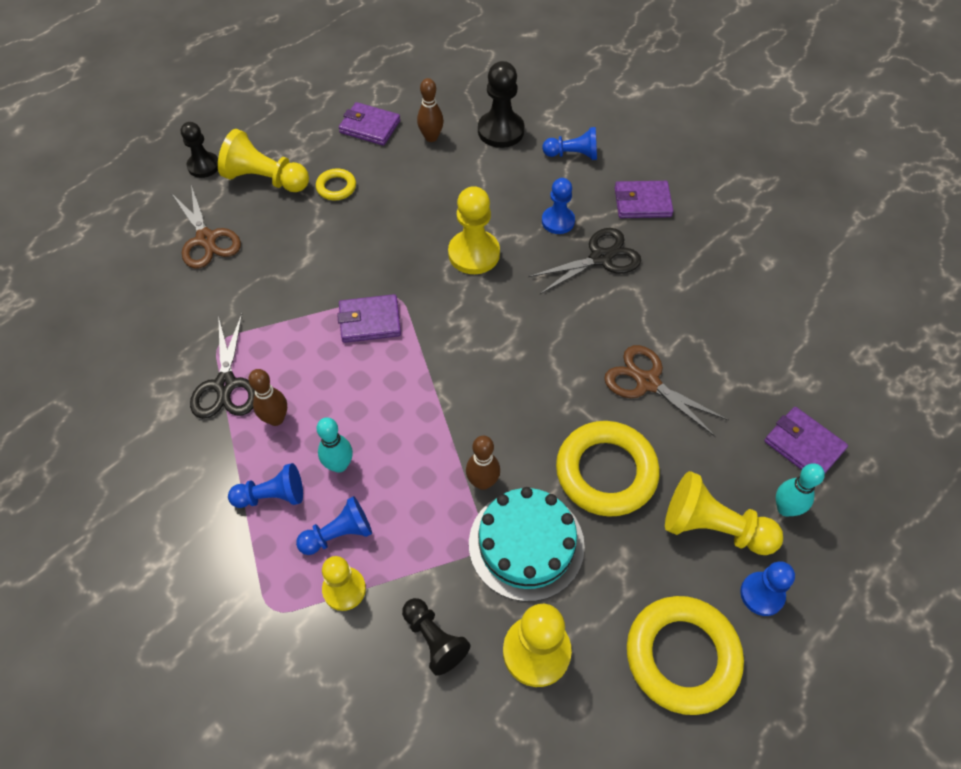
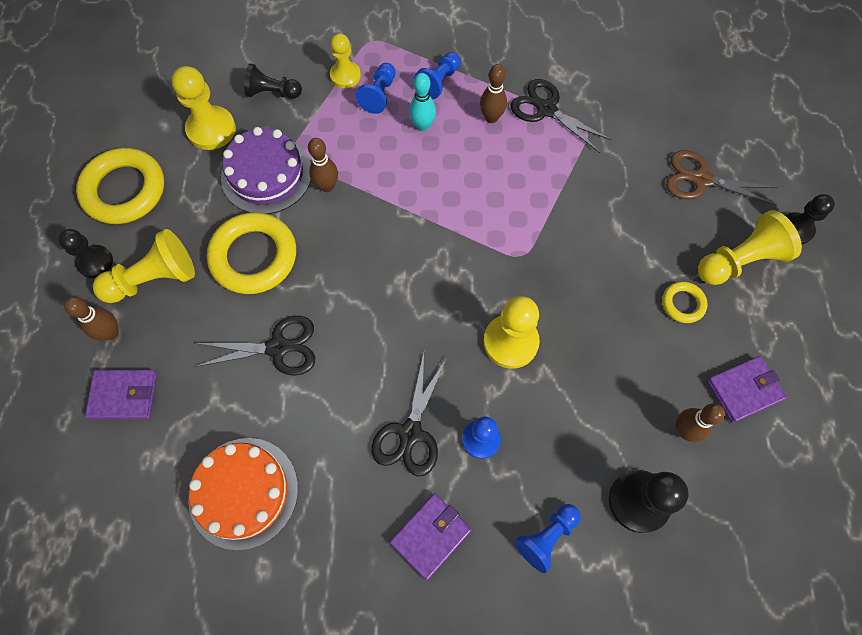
camera: 135 degrees right, 10 degrees up
(370, 321) = (516, 222): purple wallet -> none
(526, 544) = (266, 174): turquoise cake -> purple cake
(647, 382) = (278, 347): brown scissors -> black scissors
(750, 311) = (243, 492): none -> orange cake
(762, 594) = (95, 262): blue pawn -> black pawn
(785, 508) = (111, 333): turquoise bowling pin -> brown bowling pin

